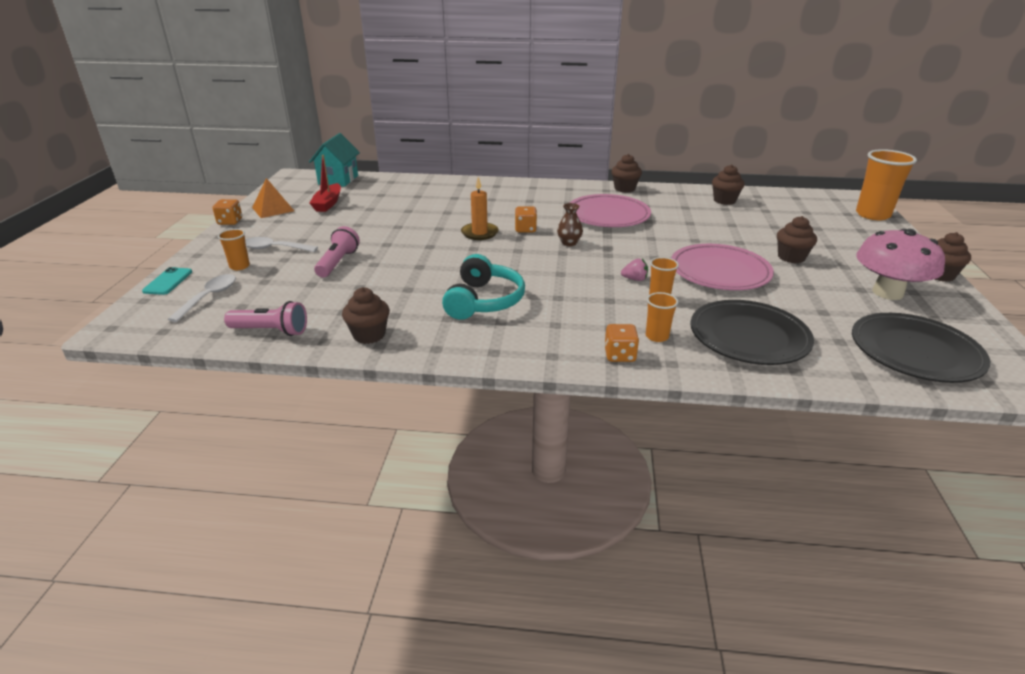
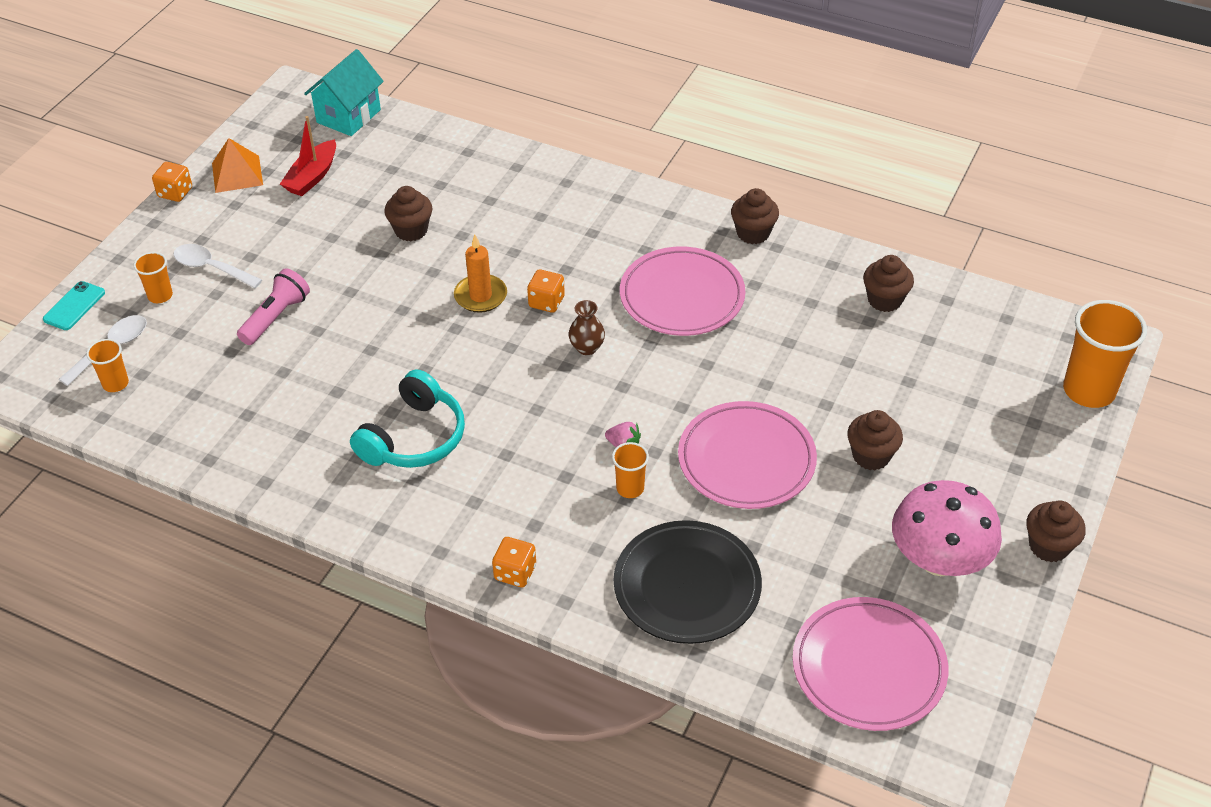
camera: 20 degrees right, 15 degrees up
(271, 331) = (159, 427): pink flashlight -> none
(369, 335) = (260, 462): brown cupcake -> brown cupcake (411, 230)
(657, 336) = (578, 555): orange cup -> orange cup (115, 384)
(915, 352) = (868, 668): black plate -> pink plate

